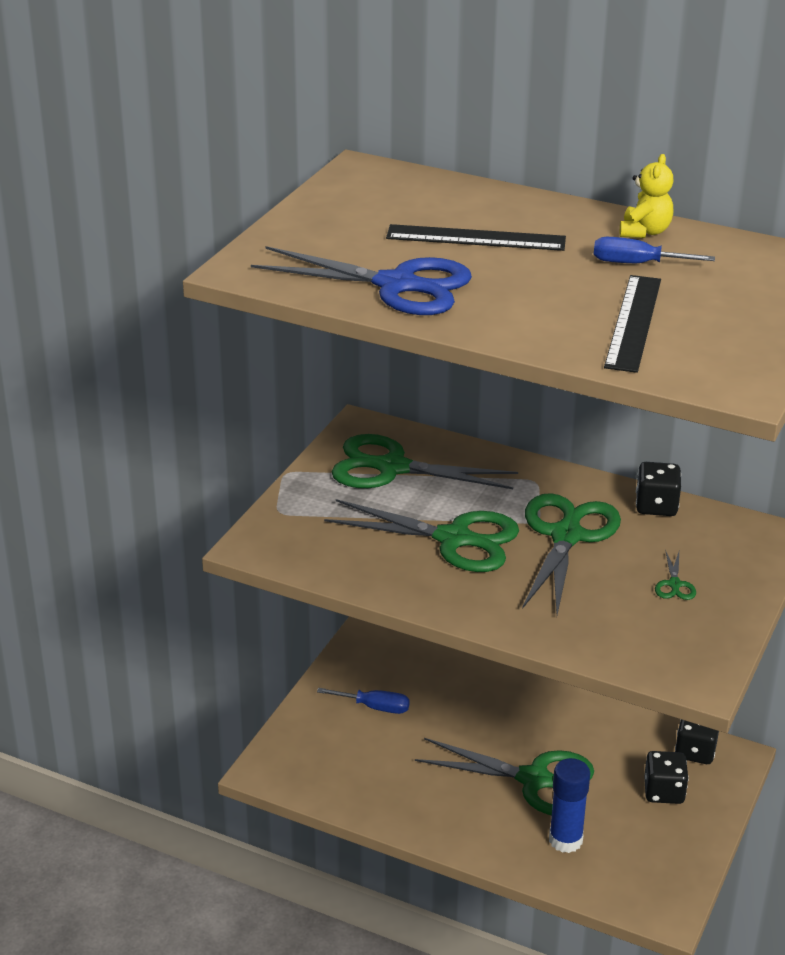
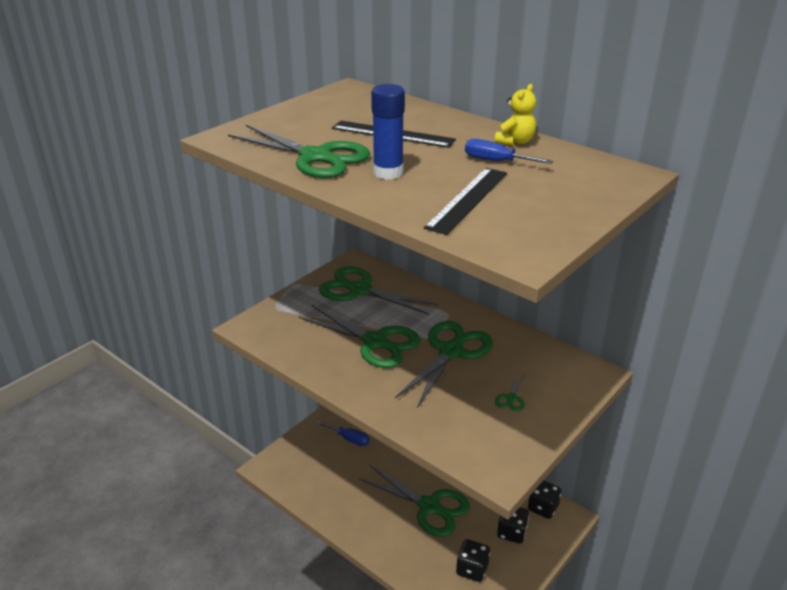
camera: 15 degrees right, 0 degrees up
(397, 285) = (315, 157): blue scissors -> green scissors
(565, 840) = (433, 554): blue glue stick -> blue glue stick (388, 173)
(656, 506) = (522, 340): black dice -> black dice (472, 569)

